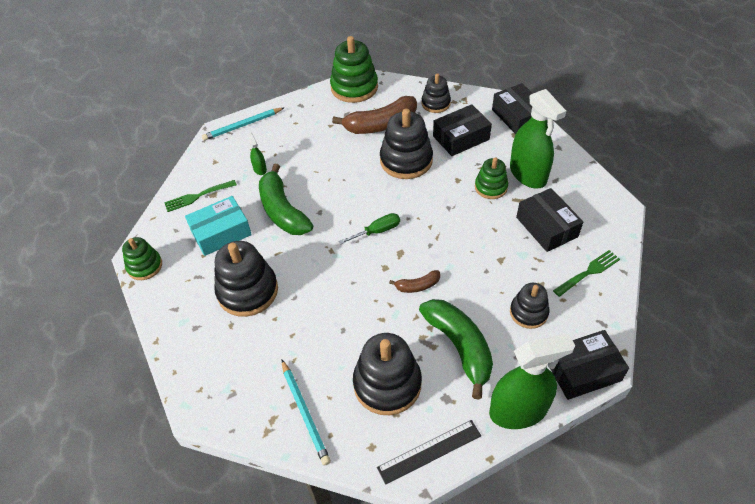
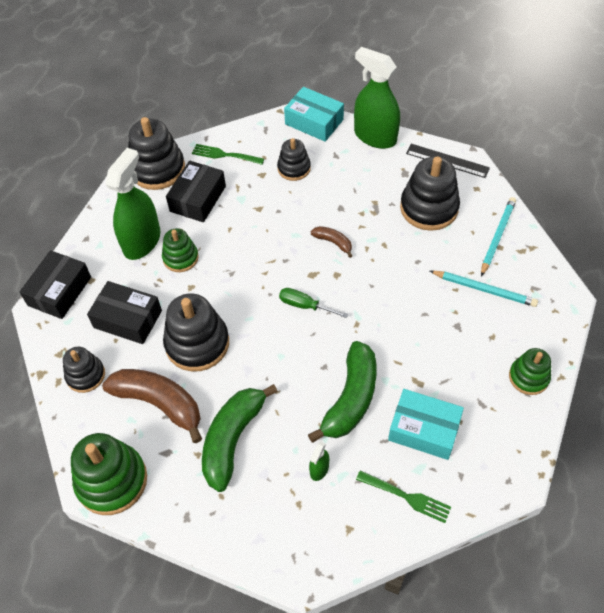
camera: 130 degrees left, 5 degrees up
(145, 266) = (519, 460): green stacking toy -> green stacking toy (528, 377)
(243, 126) = (271, 553): turquoise pencil -> turquoise pencil (484, 289)
(247, 291) = (454, 352): black stacking toy -> black stacking toy (157, 169)
(459, 347) = (360, 188): green banana -> green banana (232, 439)
(583, 371) = (314, 122): black box -> turquoise box

